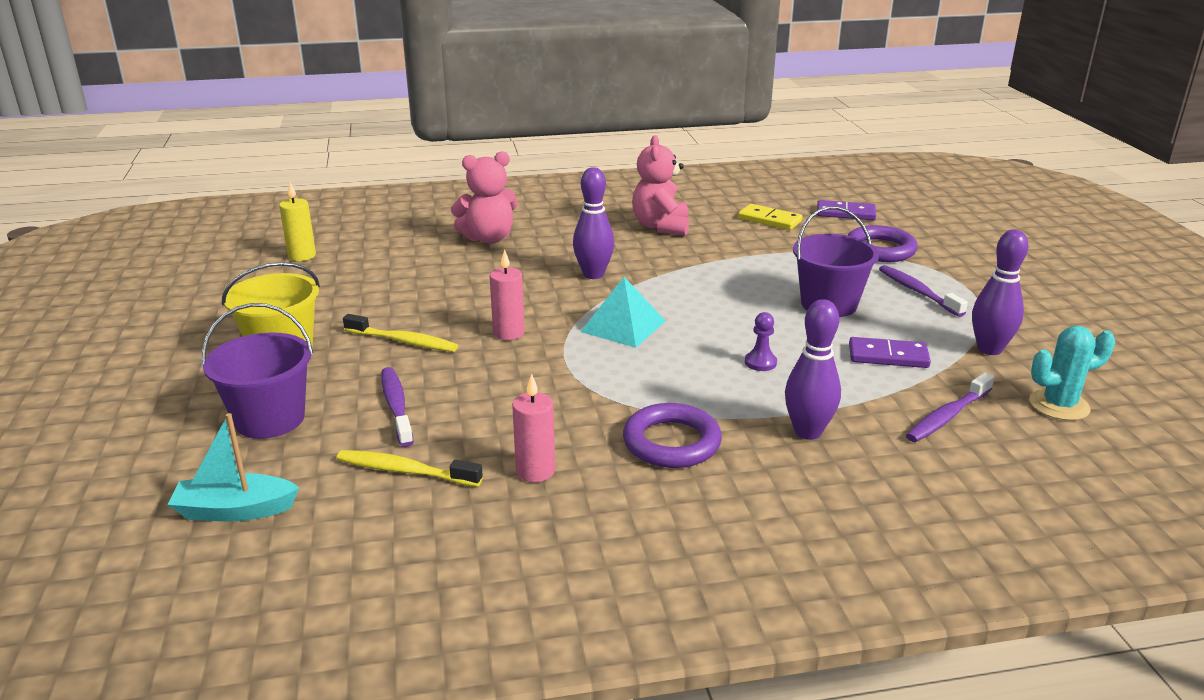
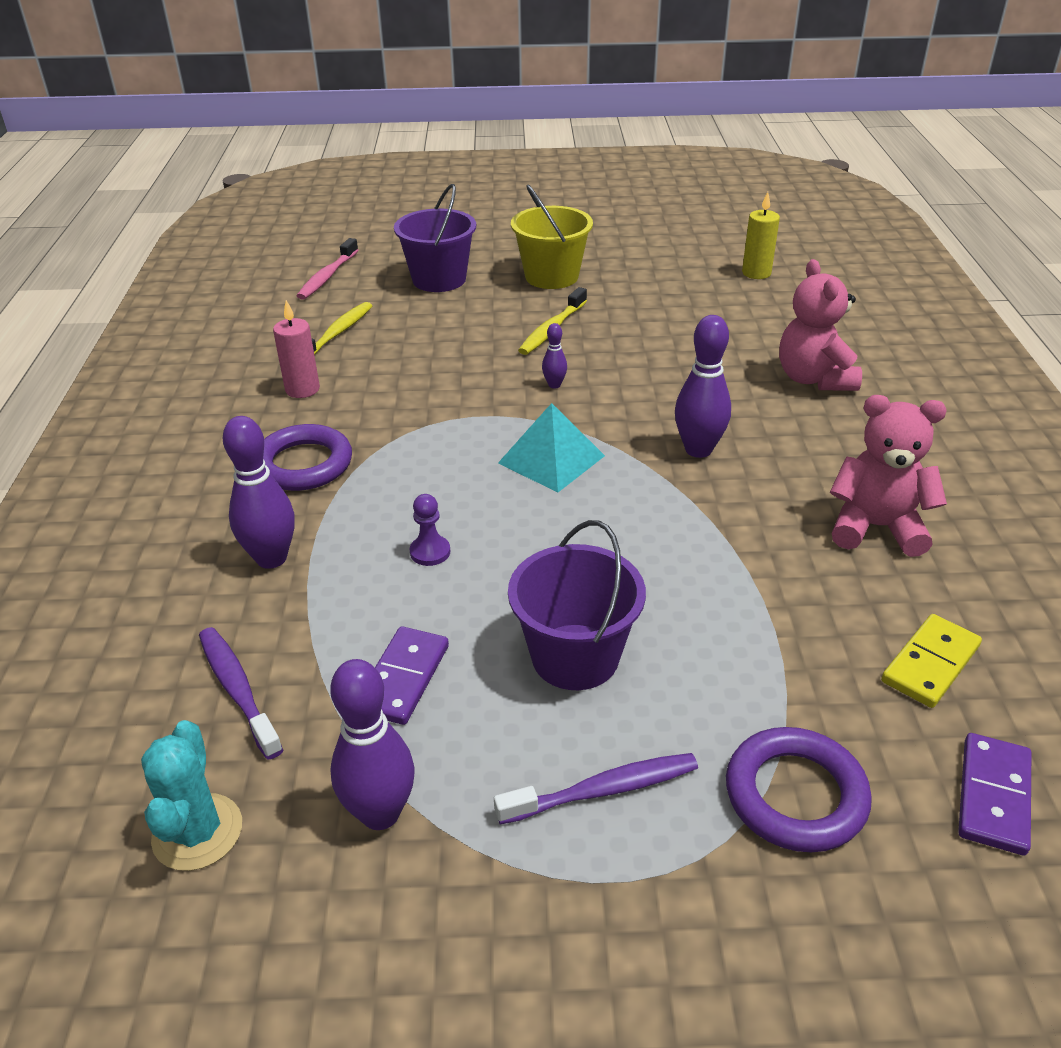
camera: 100 degrees right, 10 degrees up
(235, 510) = (327, 276): turquoise boat -> pink toothbrush
(396, 406) = (435, 328): purple toothbrush -> none
(509, 333) = (554, 385): pink candle -> purple bowling pin

